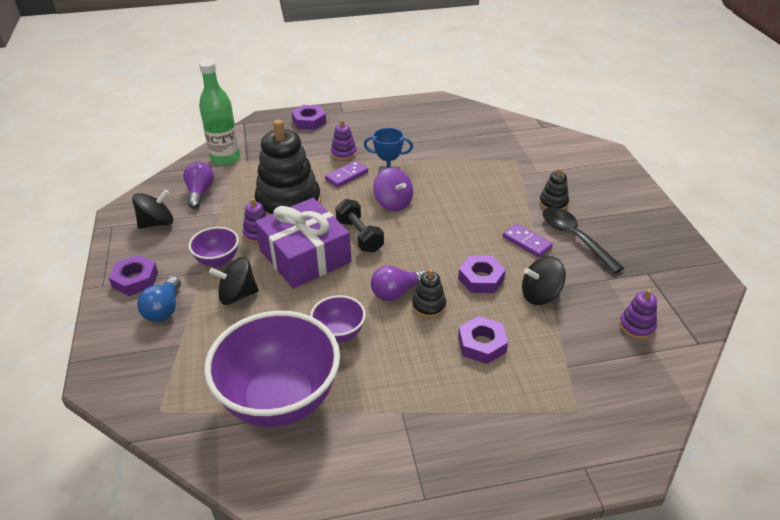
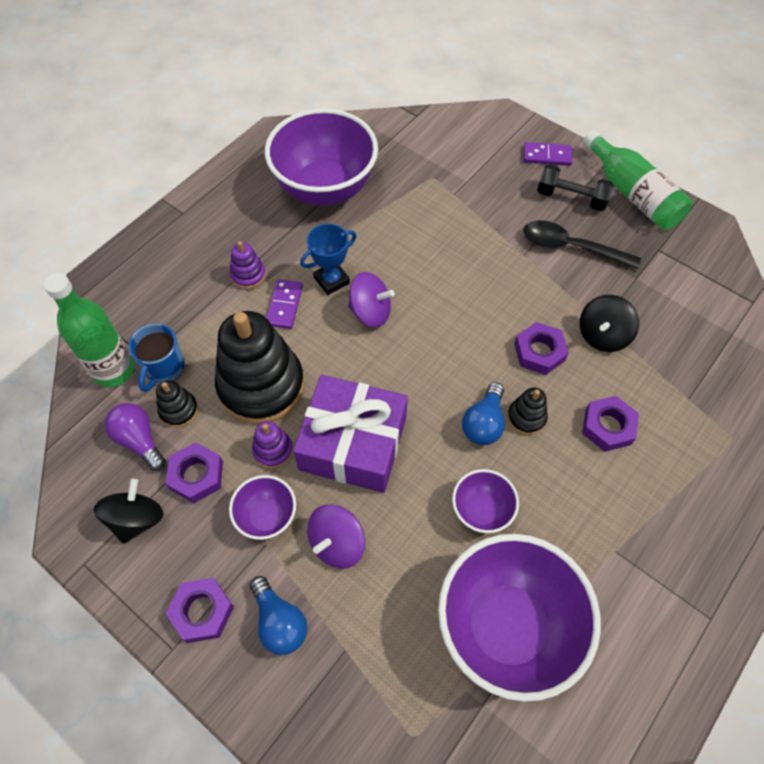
camera: 40 degrees left, 20 degrees up
(237, 295) = (337, 543): black spinning top -> purple spinning top
(249, 170) = (164, 368): none -> blue mug
(309, 121) = (157, 251): purple nut -> purple nut (196, 475)
(359, 236) = (380, 378): black dumbbell -> black dumbbell (571, 198)
(396, 292) = (484, 423): purple light bulb -> blue light bulb
(438, 136) = (325, 188): none -> purple bowl
(527, 242) = (537, 279): purple domino -> purple domino (547, 156)
(553, 203) = (516, 215): black stacking toy -> black stacking toy (179, 410)
(636, 326) = (700, 317): purple stacking toy -> none
(663, 233) = (632, 194): none -> green bottle

